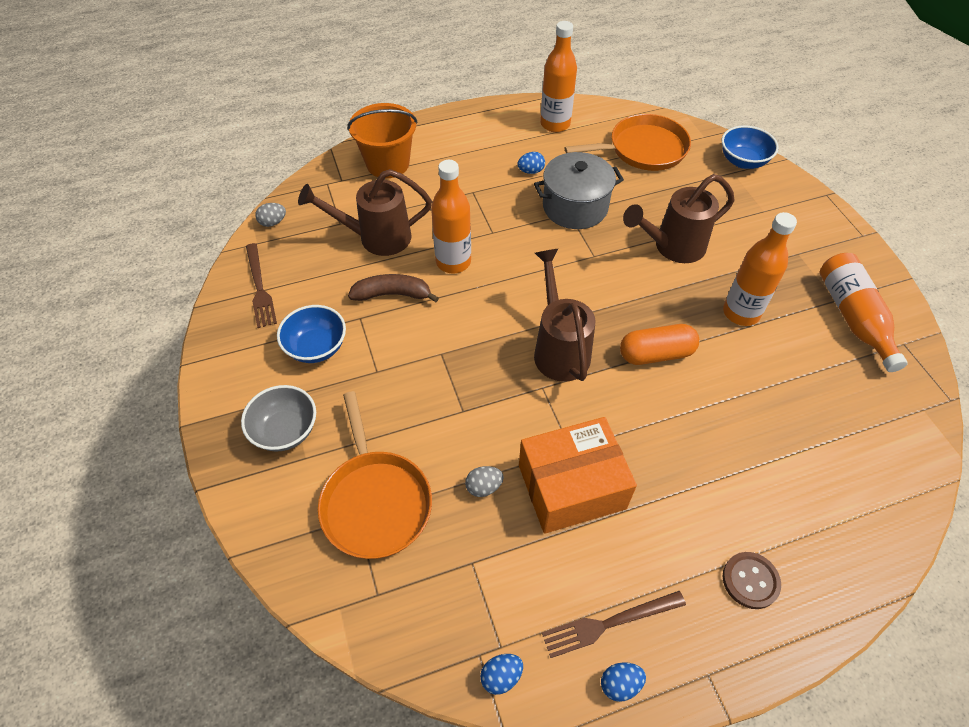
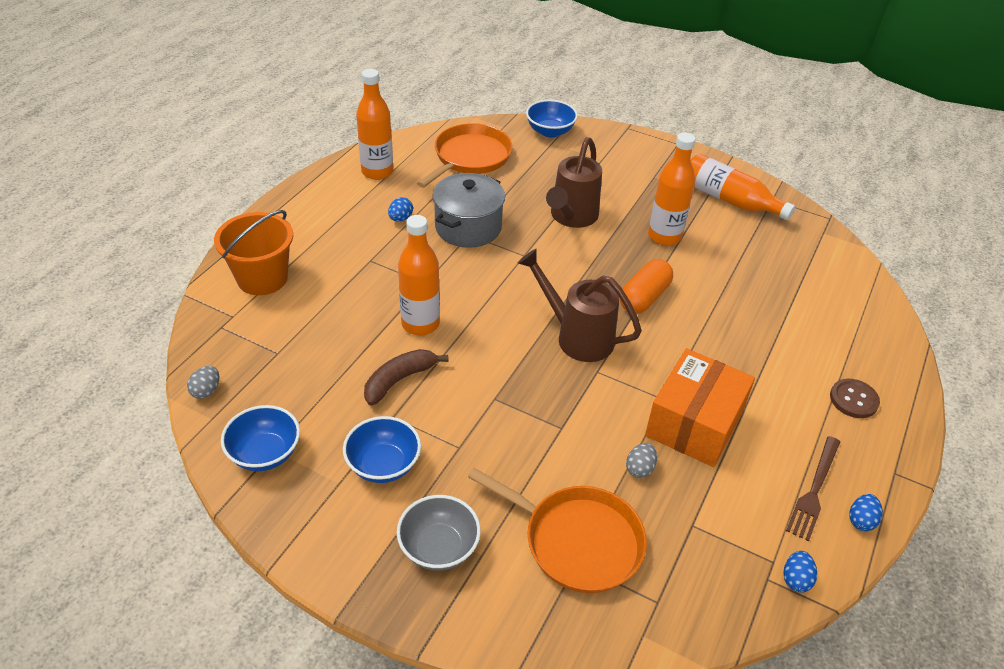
camera: 45 degrees left, 10 degrees down
(259, 288) = (265, 453): brown fork -> blue bowl
(376, 238) = (328, 344): brown watering can -> none

